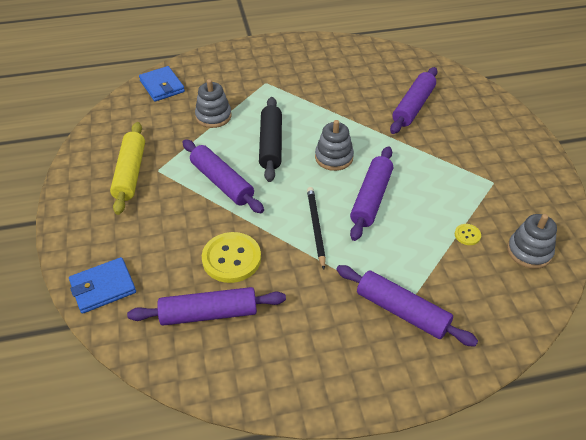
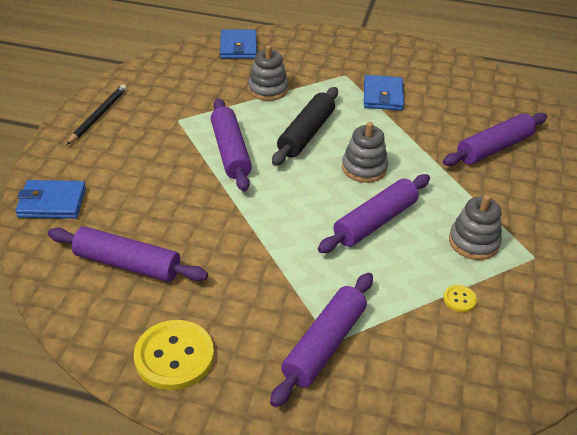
camera: 25 degrees right, 5 degrees down
(130, 173) = (151, 114): yellow rolling pin -> none
(231, 259) = (187, 224): yellow button -> yellow button (174, 356)
(306, 91) = (383, 96): none -> blue wallet
(315, 227) = (293, 227): black pencil -> black pencil (98, 115)
(402, 311) = (324, 344): purple rolling pin -> purple rolling pin turned 60 degrees clockwise
(529, 251) = (524, 346): grey stacking toy -> grey stacking toy (473, 242)

